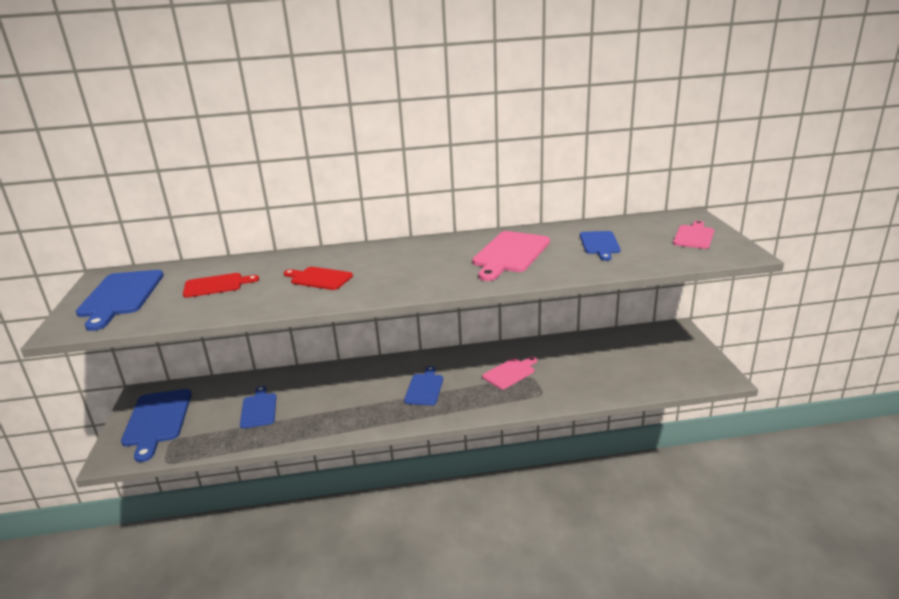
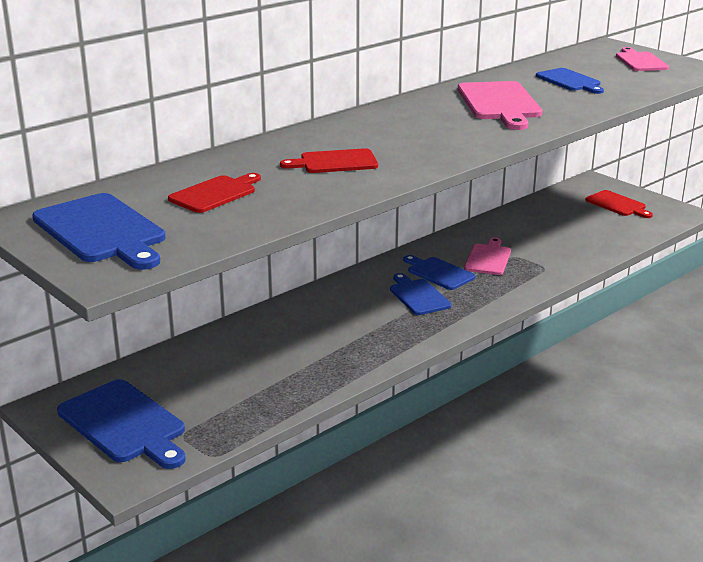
camera: 35 degrees left, 0 degrees up
(259, 409) = (249, 371): blue cutting board -> blue cutting board (438, 273)
(672, 355) = (617, 204): none -> red cutting board

